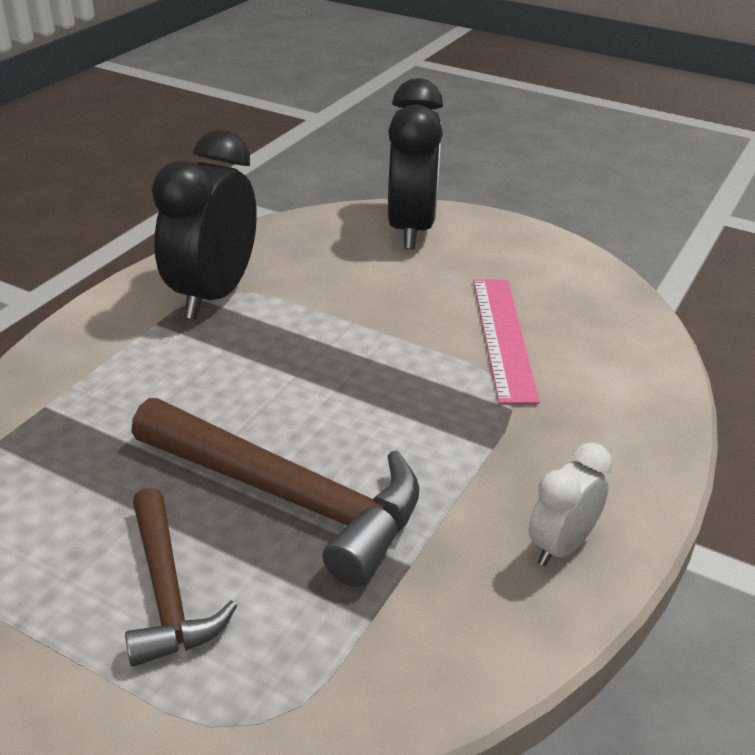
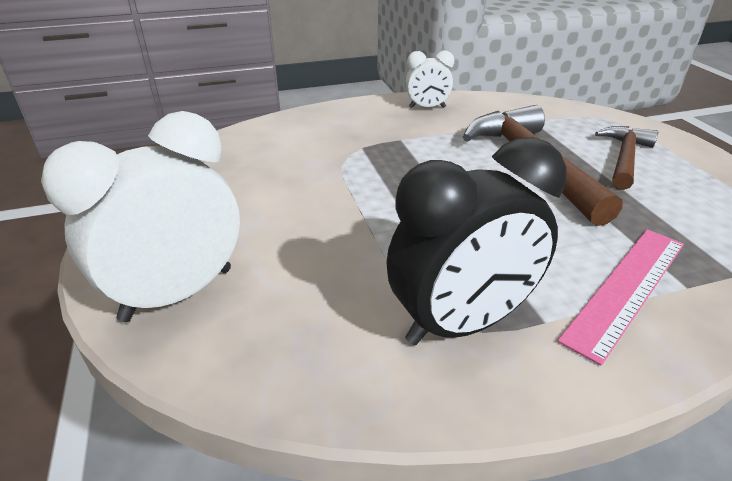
camera: 135 degrees left, 0 degrees up
(411, 229) = (178, 294): black clock -> white clock
(503, 337) = (298, 175): pink ruler -> pink ruler (626, 288)

